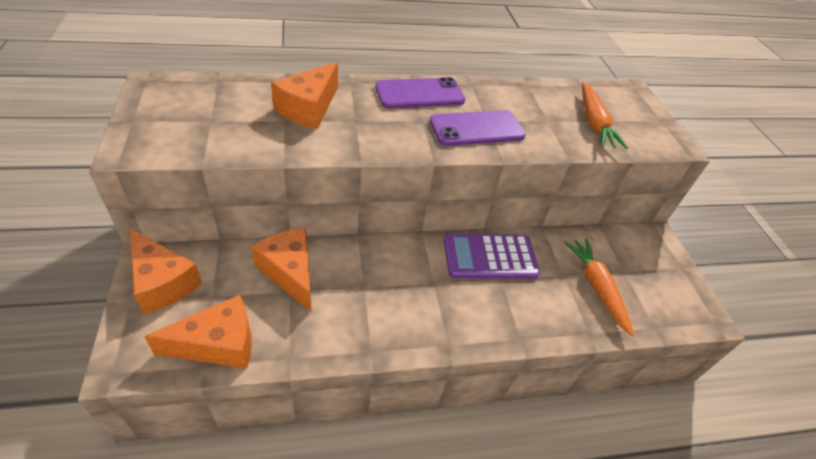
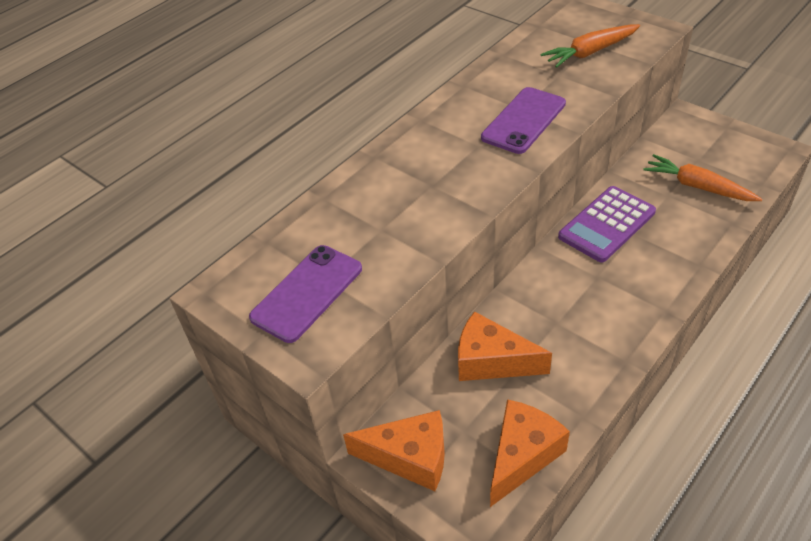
camera: 30 degrees left, 0 degrees up
(309, 108) = (381, 204): orange cheese -> none
(419, 94) = (441, 124): purple phone -> purple phone (307, 293)
(594, 123) = (590, 52): orange carrot -> orange carrot turned 105 degrees clockwise

